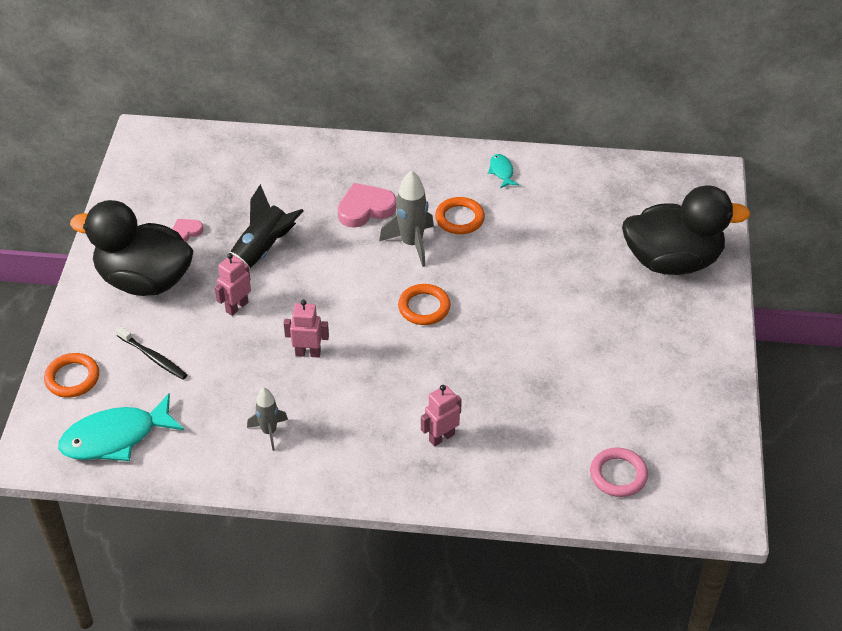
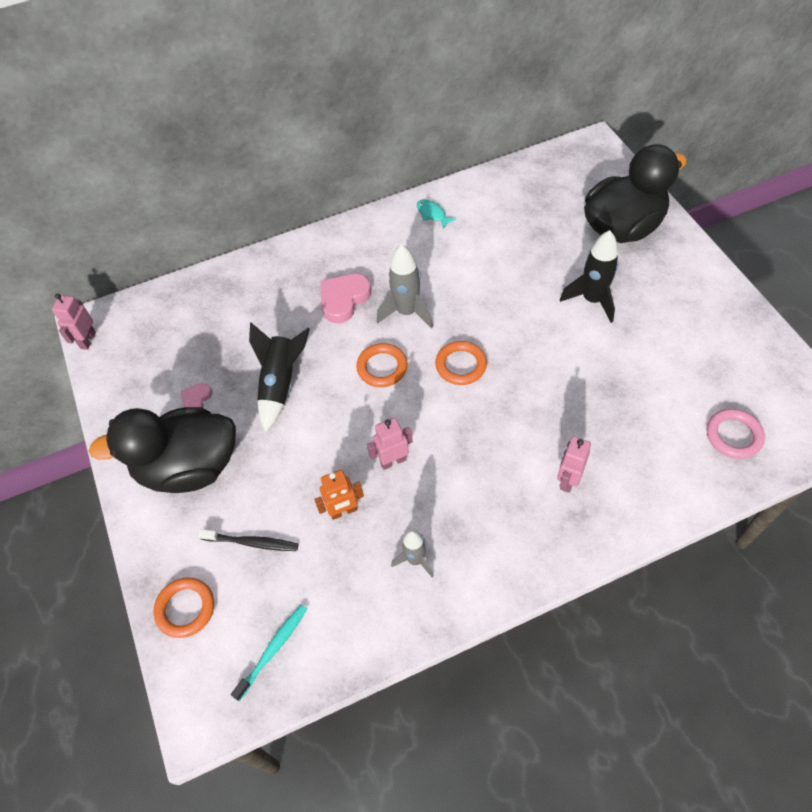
camera: 25 degrees left, 10 degrees up
(115, 437) = (273, 650): turquoise fish -> turquoise toothbrush
(237, 307) = (295, 449): pink robot -> pink robot (88, 340)
(240, 370) = (343, 511): none -> orange robot
(459, 218) = (429, 271): orange ring -> orange ring (382, 367)
(587, 309) = (592, 300): none -> black rocket

